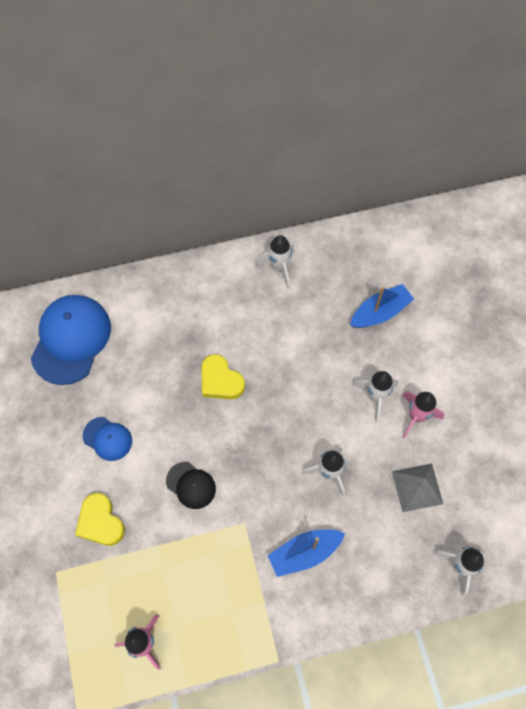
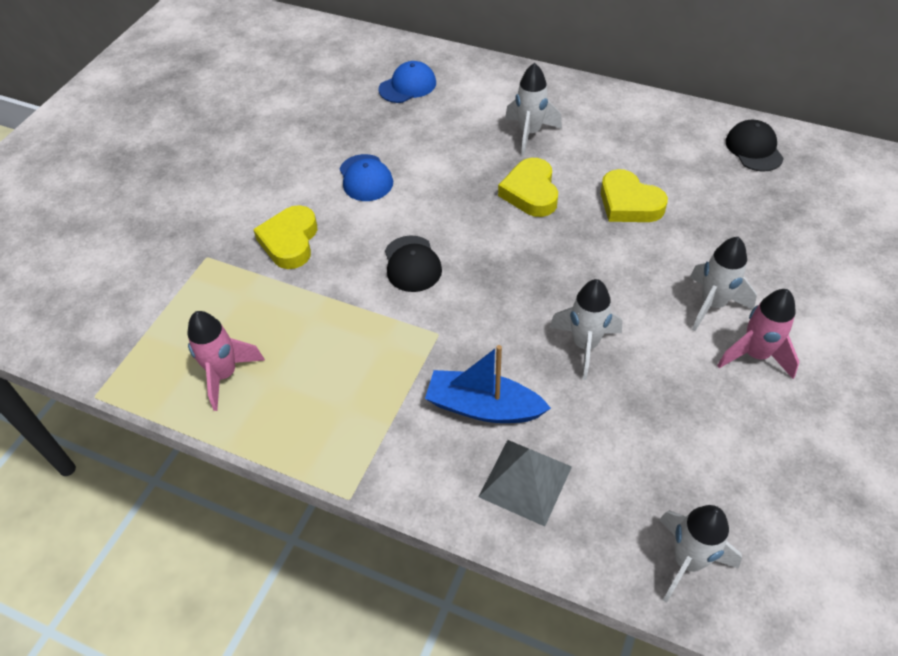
camera: 40 degrees right, 15 degrees down
(71, 340) = (408, 86): blue cap -> blue cap, size x0.51
(279, 267) = (687, 131): white rocket -> white rocket (530, 133)
(283, 351) = (629, 203): none -> yellow heart
(326, 259) = (754, 149): none -> black cap
(380, 312) = (786, 228): blue boat -> none
(417, 487) = (695, 431): grey pyramid -> grey pyramid (525, 481)

